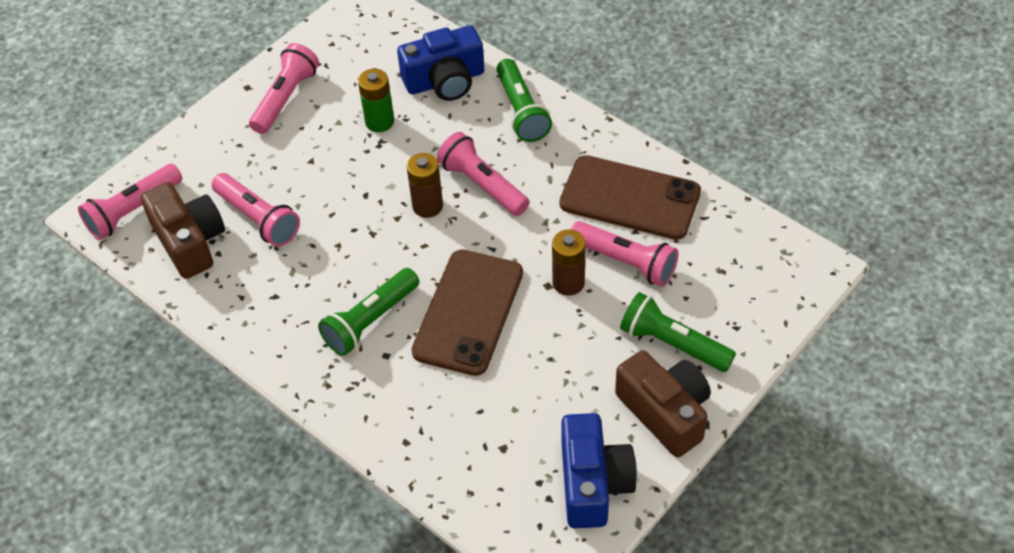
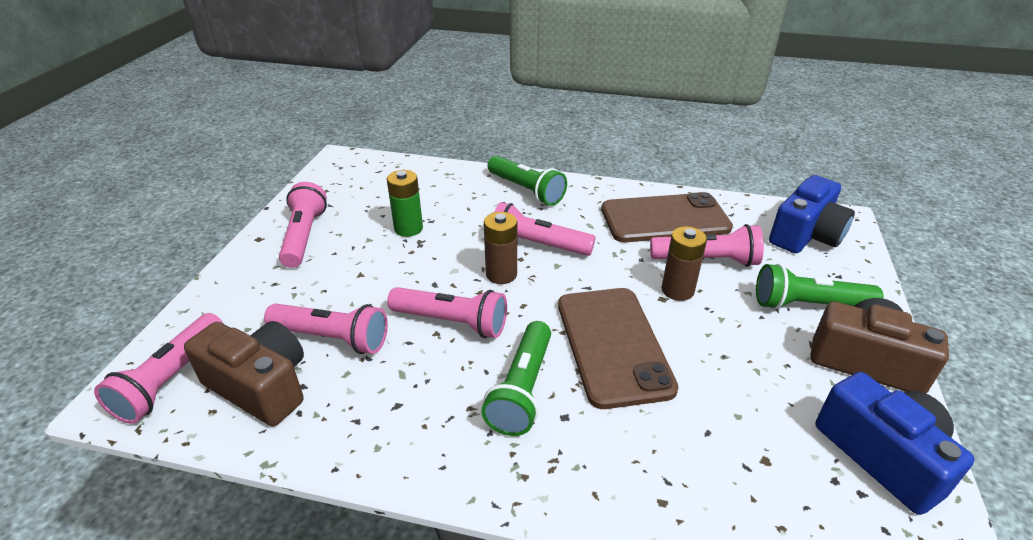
camera: 30 degrees left, 15 degrees down
(356, 239) = (452, 322): none -> pink flashlight
(445, 81) = (446, 188): blue camera -> blue camera (806, 235)

